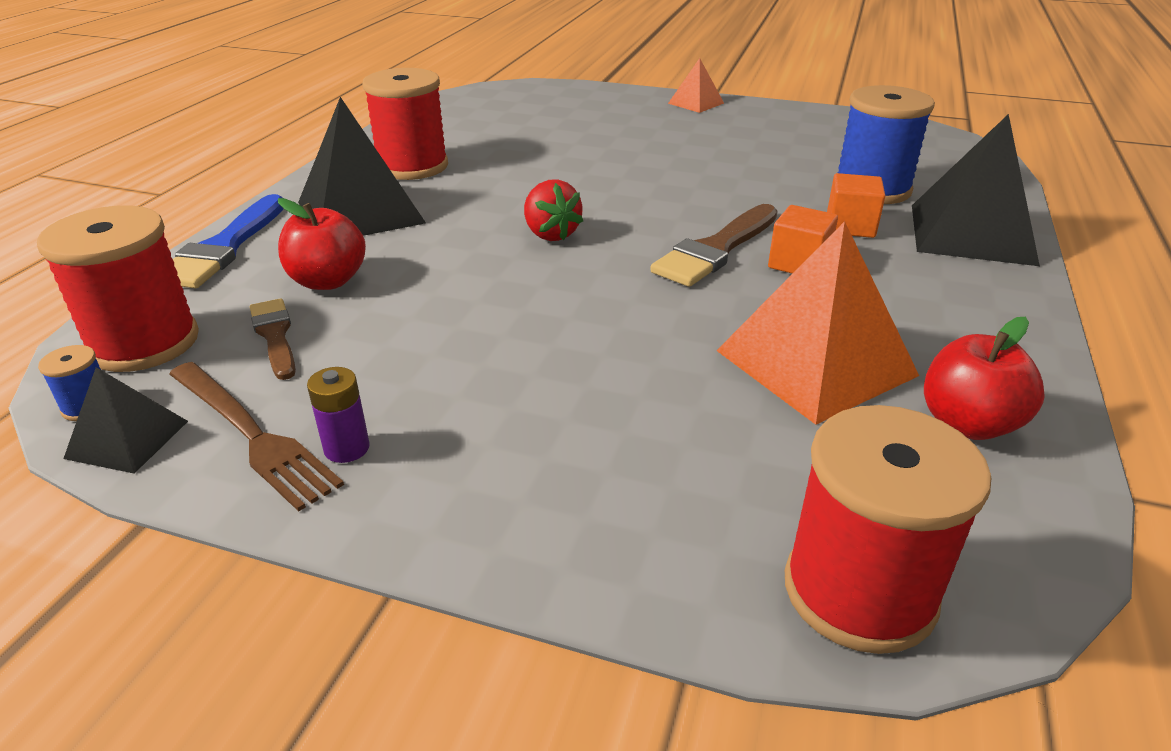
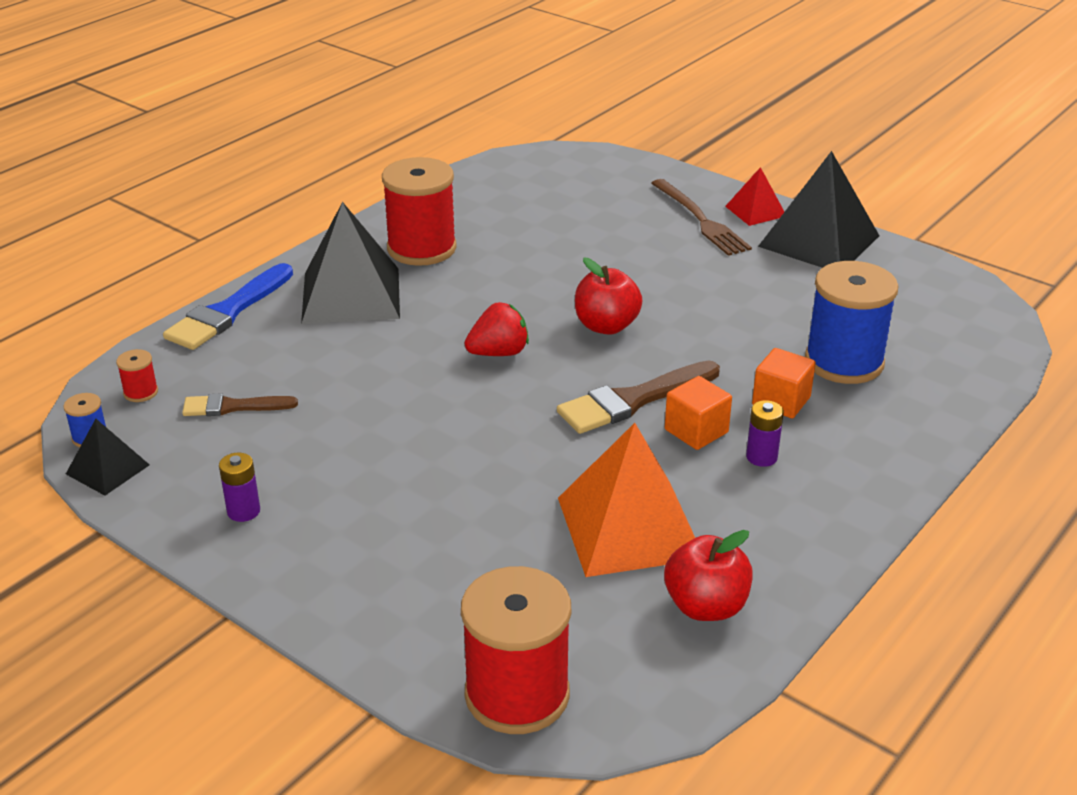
camera: 20 degrees right, 0 degrees up
(144, 343) = (141, 392): red spool -> red spool, size x0.42
(251, 434) = (186, 485): brown fork -> brown fork (700, 220)
(275, 335) = (233, 407): brown brush -> brown brush turned 90 degrees counterclockwise
(328, 281) = (293, 364): red apple -> red apple (606, 326)
(550, 234) = (498, 353): red strawberry -> red strawberry turned 105 degrees counterclockwise
(696, 103) = (755, 211): orange pyramid -> red pyramid
(879, 273) = (761, 457): none -> purple battery
(971, 233) = (894, 434): black pyramid -> black pyramid (819, 241)

